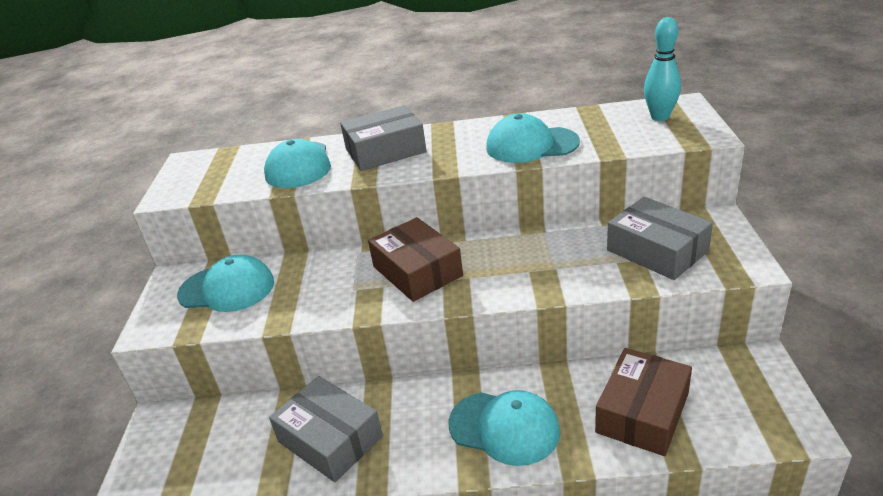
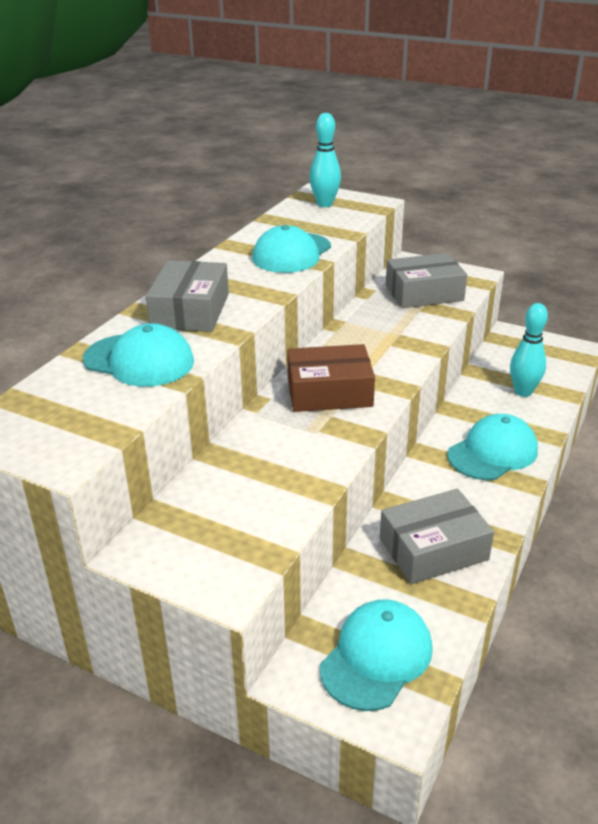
camera: 65 degrees left, 0 degrees up
(227, 288) = (217, 512): turquoise cap -> turquoise cap (376, 657)
(642, 412) = (523, 392): brown box -> turquoise bowling pin

